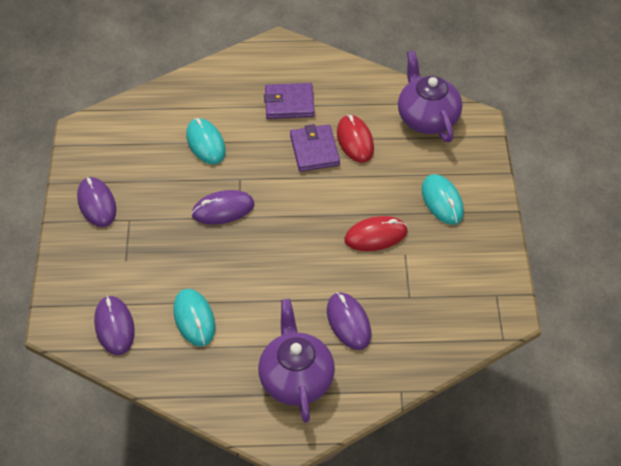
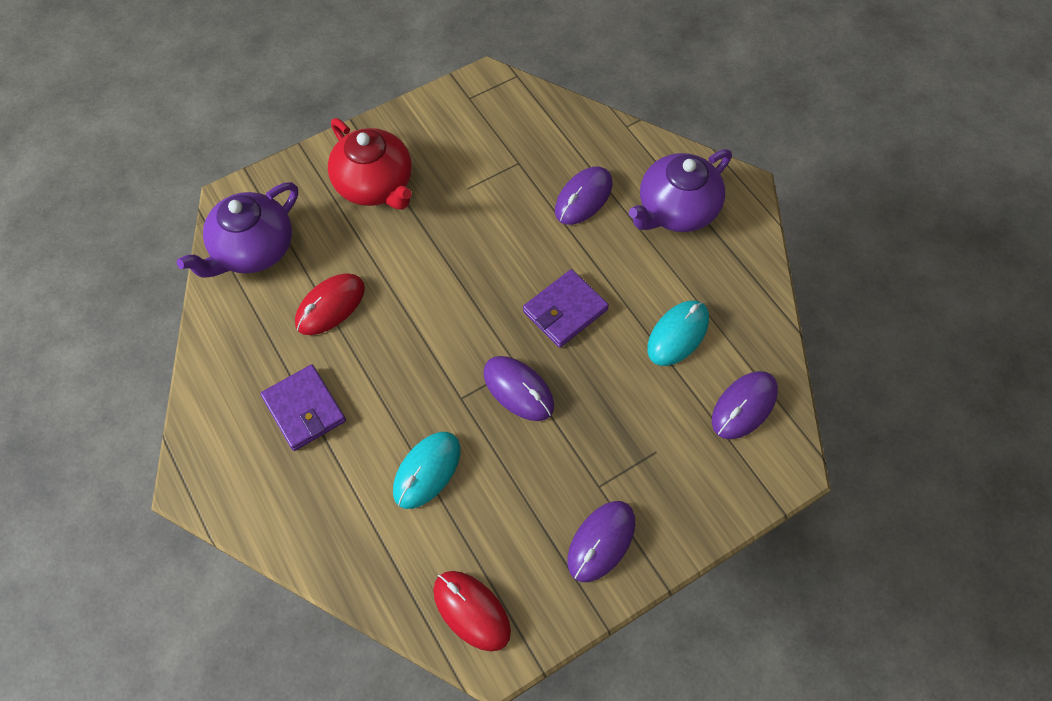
camera: 120 degrees left, 10 degrees up
(314, 150) = (370, 340): purple wallet -> purple wallet (565, 310)
(375, 236) = (460, 223): red mouse -> red mouse (471, 611)
(442, 201) = (375, 185): turquoise mouse -> red teapot

